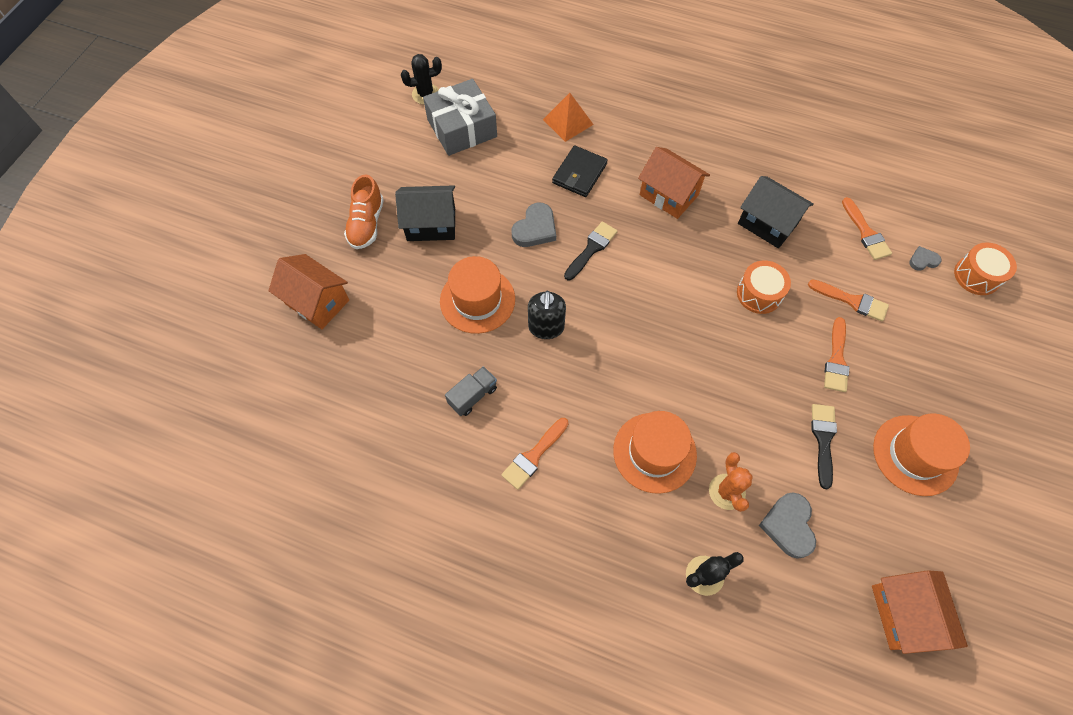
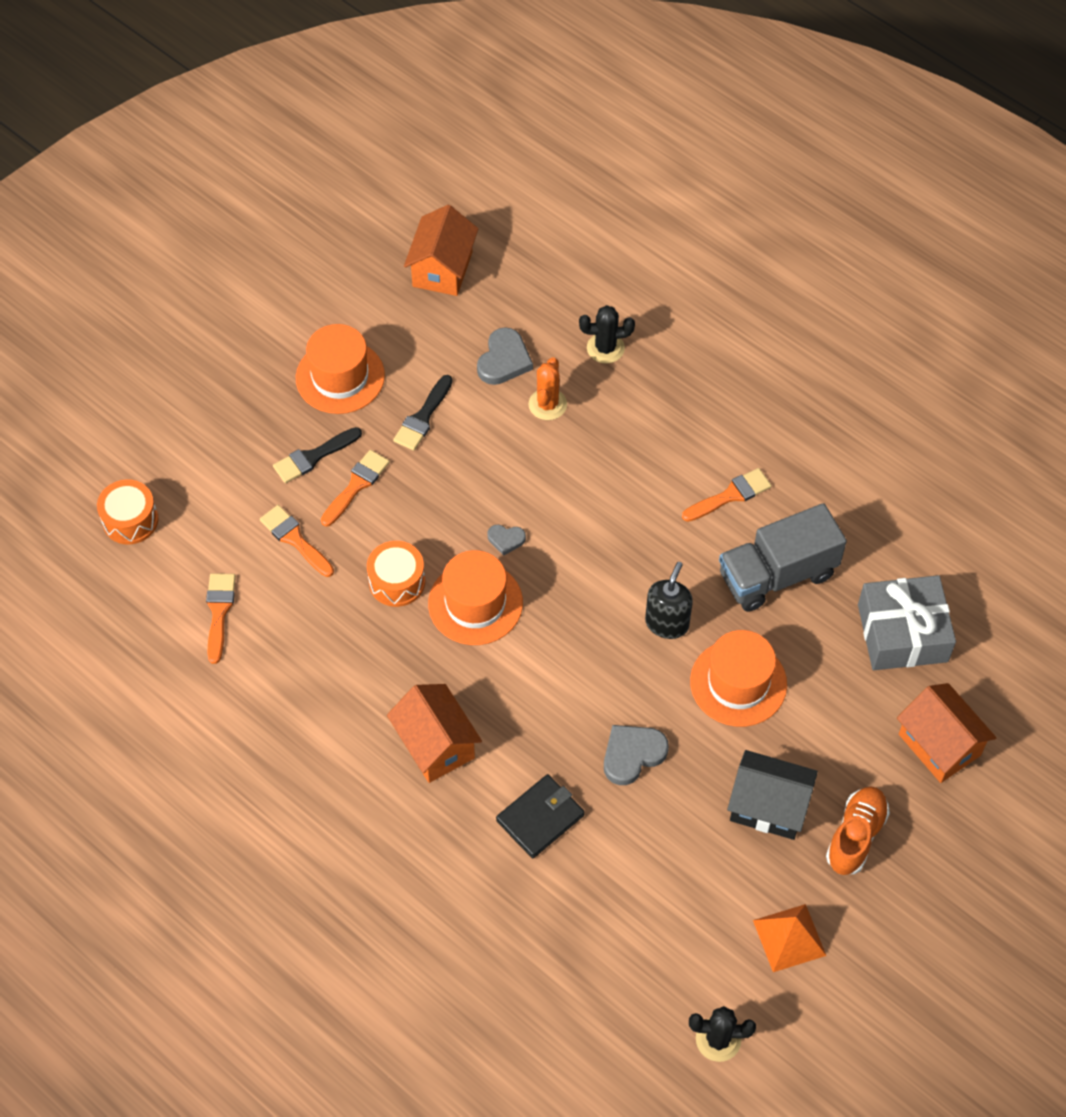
camera: 160 degrees left, 5 degrees down
(462, 128) = (680, 953): grey gift -> grey gift (902, 633)
(472, 396) = (777, 575): grey truck -> grey truck, size x1.98
(568, 122) = (520, 911): orange pyramid -> orange pyramid (789, 938)
(591, 249) = (571, 703): black brush -> black brush (313, 457)
(654, 452) = (602, 460): orange hat -> orange hat (475, 603)
(767, 223) = (332, 663): black house -> none
(923, 260) = (177, 557): grey heart -> grey heart (506, 540)

